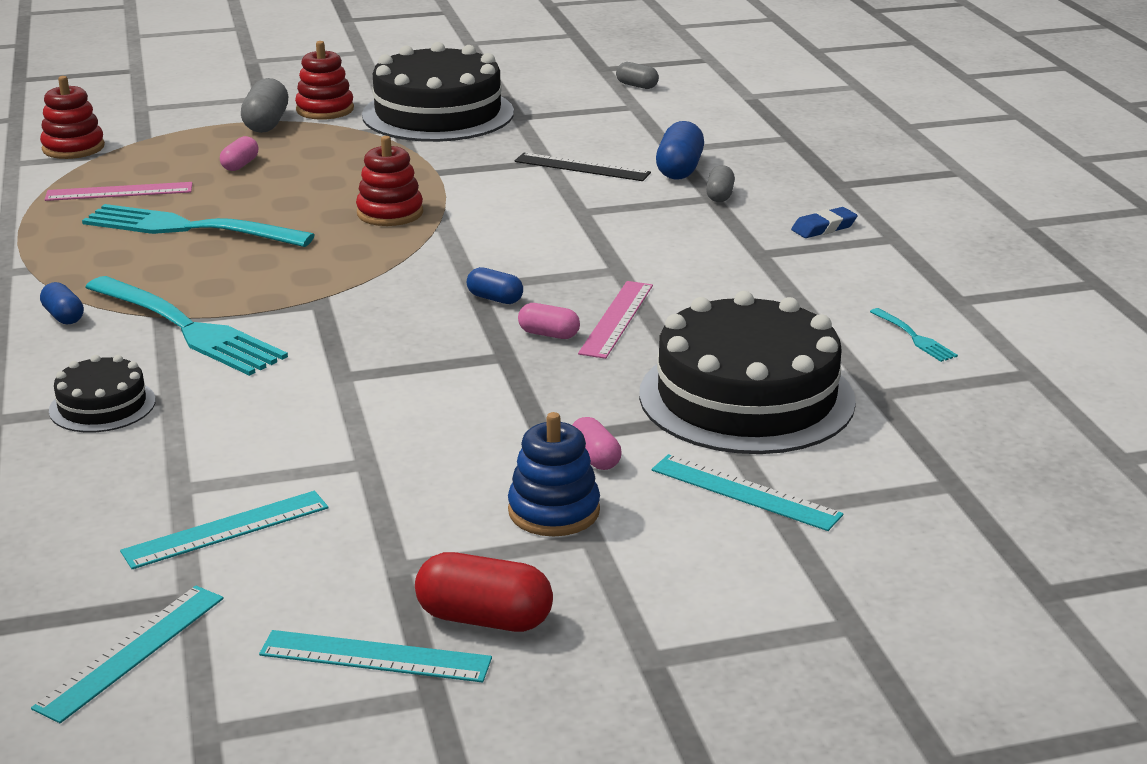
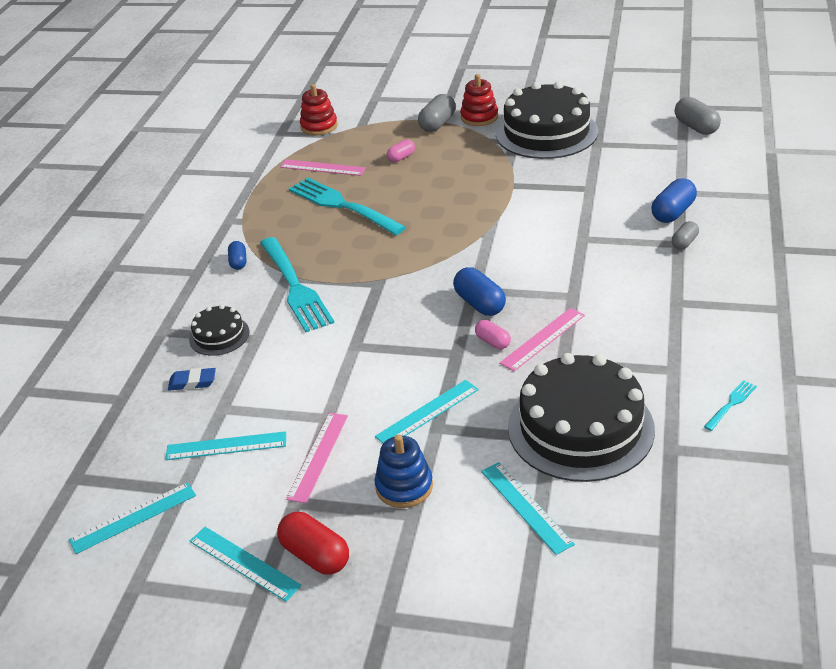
camera: 30 degrees right, 10 degrees up
(390, 213) = (463, 216): red stacking toy -> none
(391, 508) = (318, 456): none -> pink ruler
(495, 299) = (479, 304): blue capsule -> blue capsule, size x1.66
(519, 425) = (427, 413): none -> turquoise ruler
(582, 167) = (608, 198): black ruler -> none
(595, 458) = (454, 451): pink capsule -> none
(637, 86) = (696, 127): grey capsule -> grey capsule, size x1.66
(824, 228) = (737, 288): blue eraser -> blue eraser (192, 382)
(913, 337) = (731, 404): turquoise fork -> turquoise fork turned 135 degrees counterclockwise

